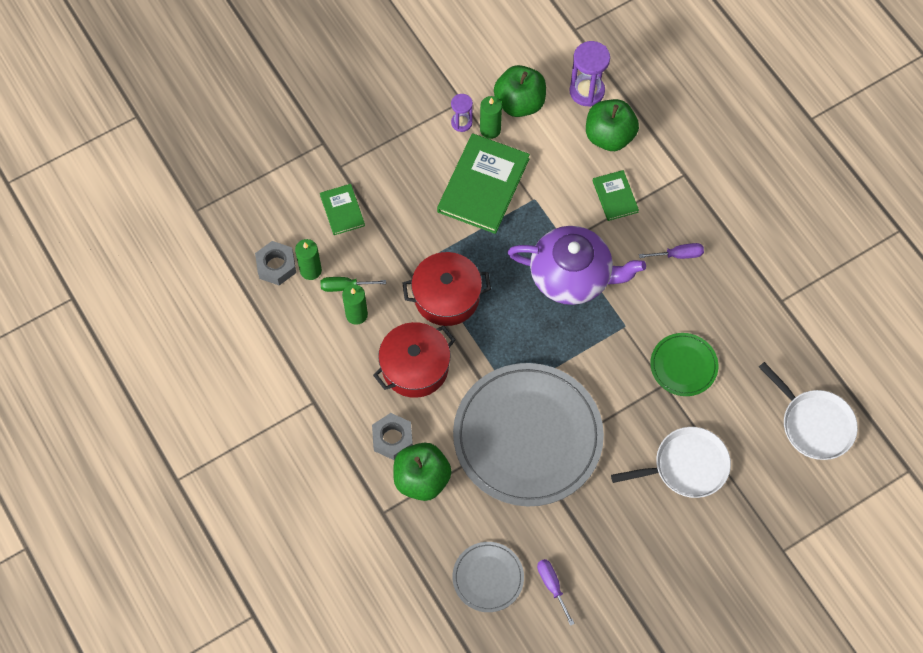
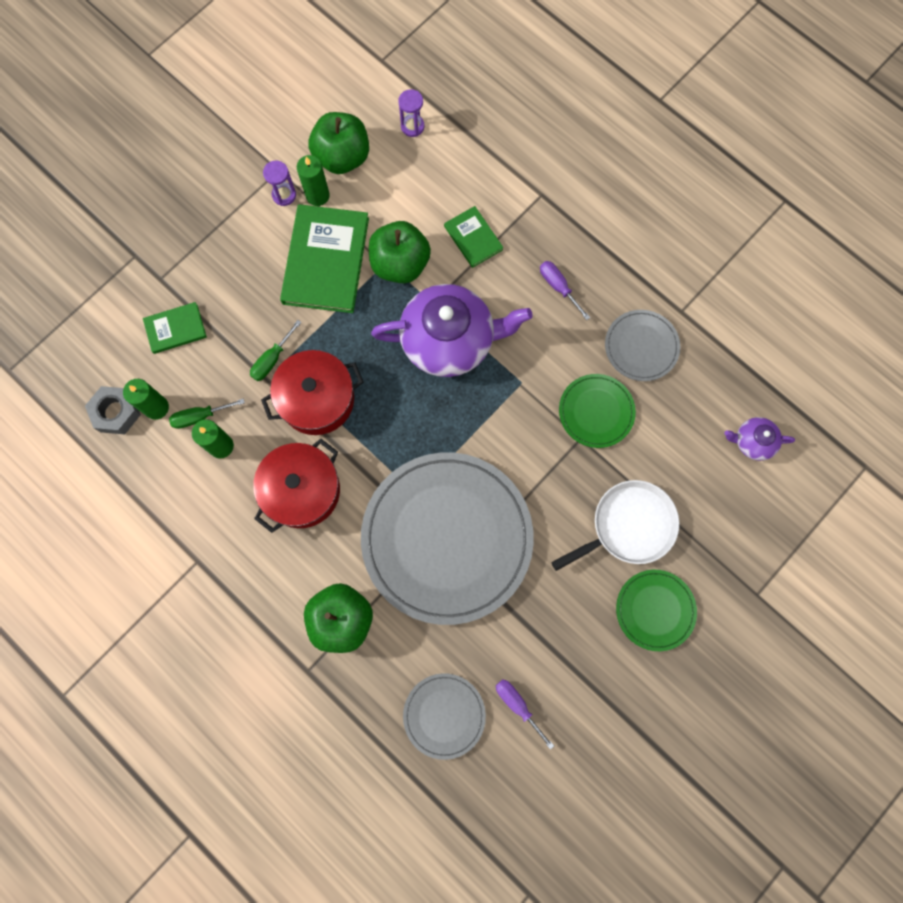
camera: 15 degrees left, 10 degrees up
(342, 210) = (175, 329): green book -> green book turned 75 degrees counterclockwise
(392, 439) = (297, 581): grey nut -> none
(417, 255) = (272, 359): none -> green screwdriver
(587, 91) = (412, 126): purple hourglass -> purple hourglass, size x0.60
(609, 136) = (450, 171): green apple -> green apple (400, 264)
(678, 255) = (558, 287): purple screwdriver -> purple screwdriver turned 105 degrees counterclockwise
(691, 540) = (655, 610): none -> green plate
(738, 321) = (641, 346): none -> grey plate
(814, 424) = (752, 441): white pan -> purple teapot

